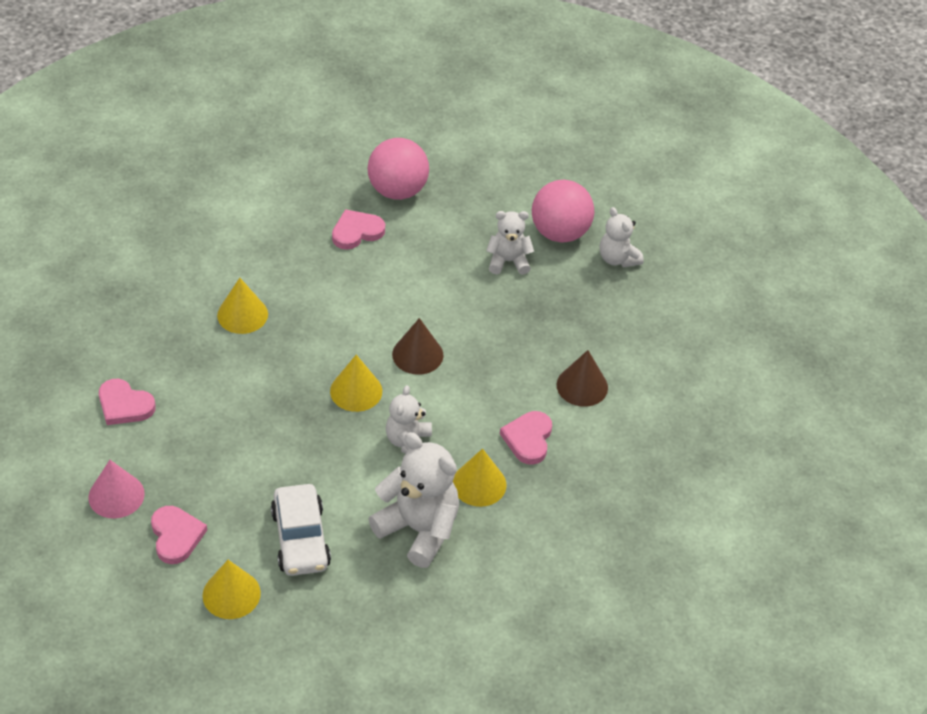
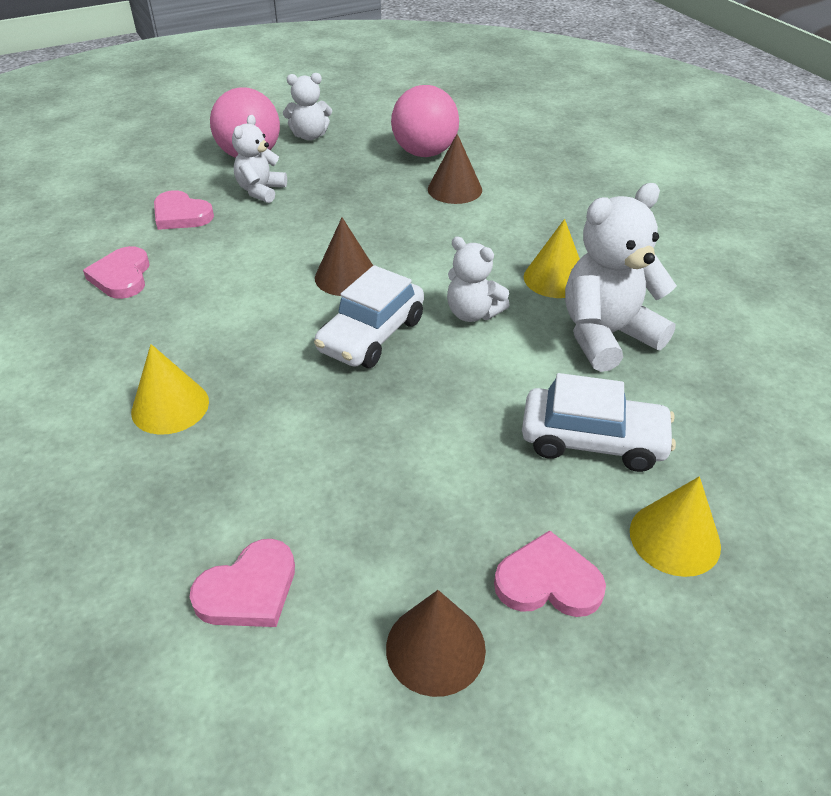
camera: 65 degrees left, 5 degrees down
(116, 495) = (435, 648): pink cone -> brown cone
(356, 391) = (371, 335): yellow cone -> white car
(397, 190) = (90, 234): pink ball -> pink ball (424, 153)
(528, 439) = (507, 234): pink heart -> pink heart (181, 215)

